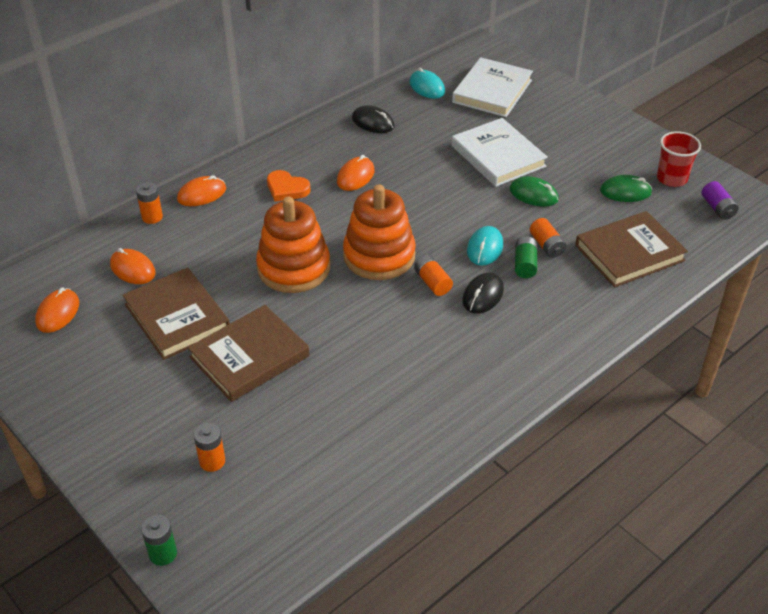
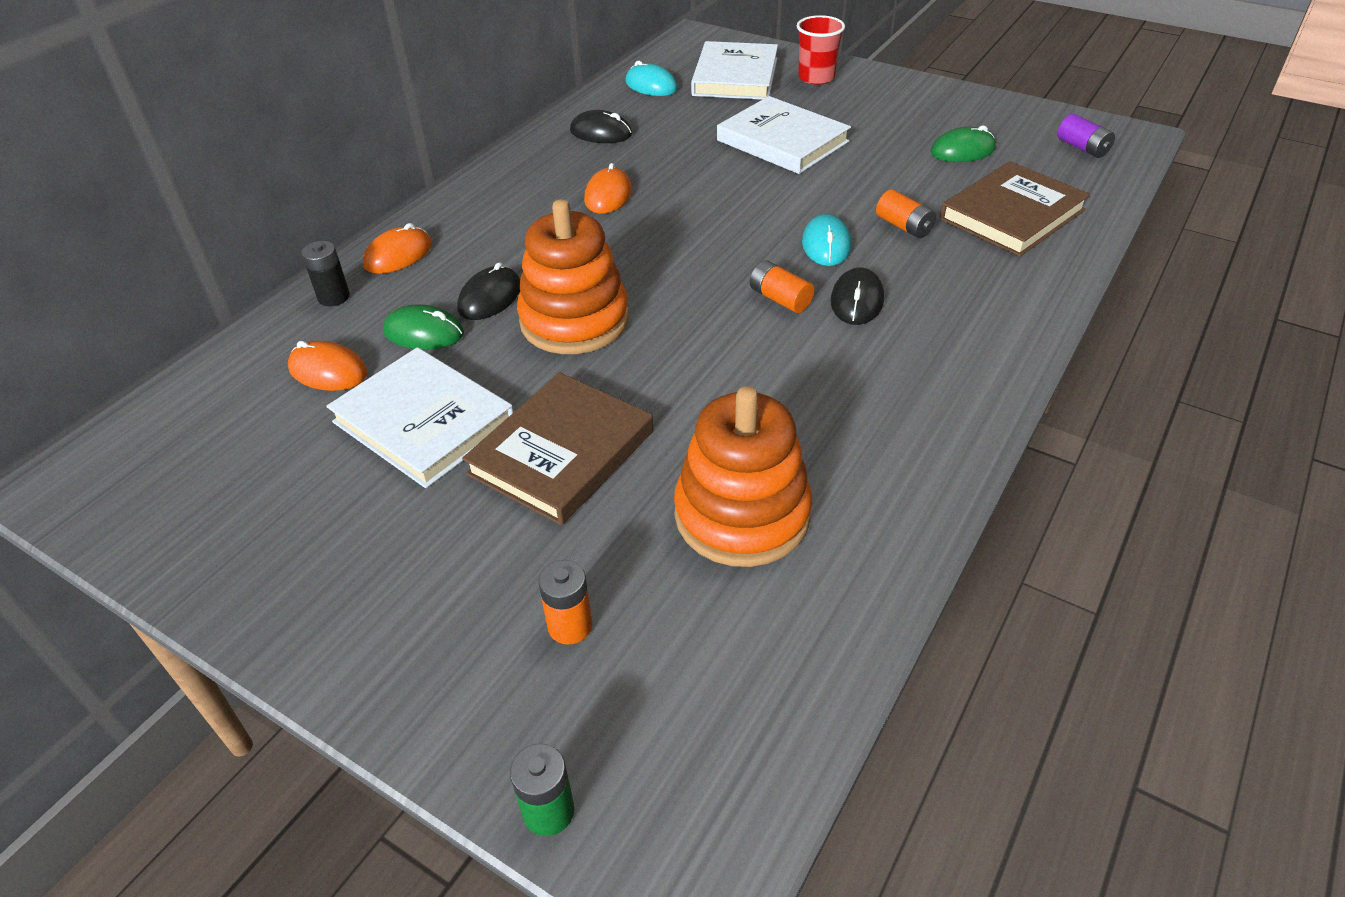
camera: 15 degrees left, 0 degrees up
(58, 313) = (224, 458): orange mouse -> none
(152, 217) = (334, 297): orange battery -> black battery
(177, 317) = (424, 422): brown book -> white book
(247, 239) = (490, 297): none -> black mouse
(286, 189) = (519, 226): orange heart -> none
(379, 256) = (689, 281): orange stacking toy -> orange stacking toy (742, 514)
(525, 264) = (889, 253): green battery -> none
(533, 194) = (852, 174): green mouse -> green mouse (424, 332)
(671, 178) = (1007, 128): red cup -> red cup (816, 77)

